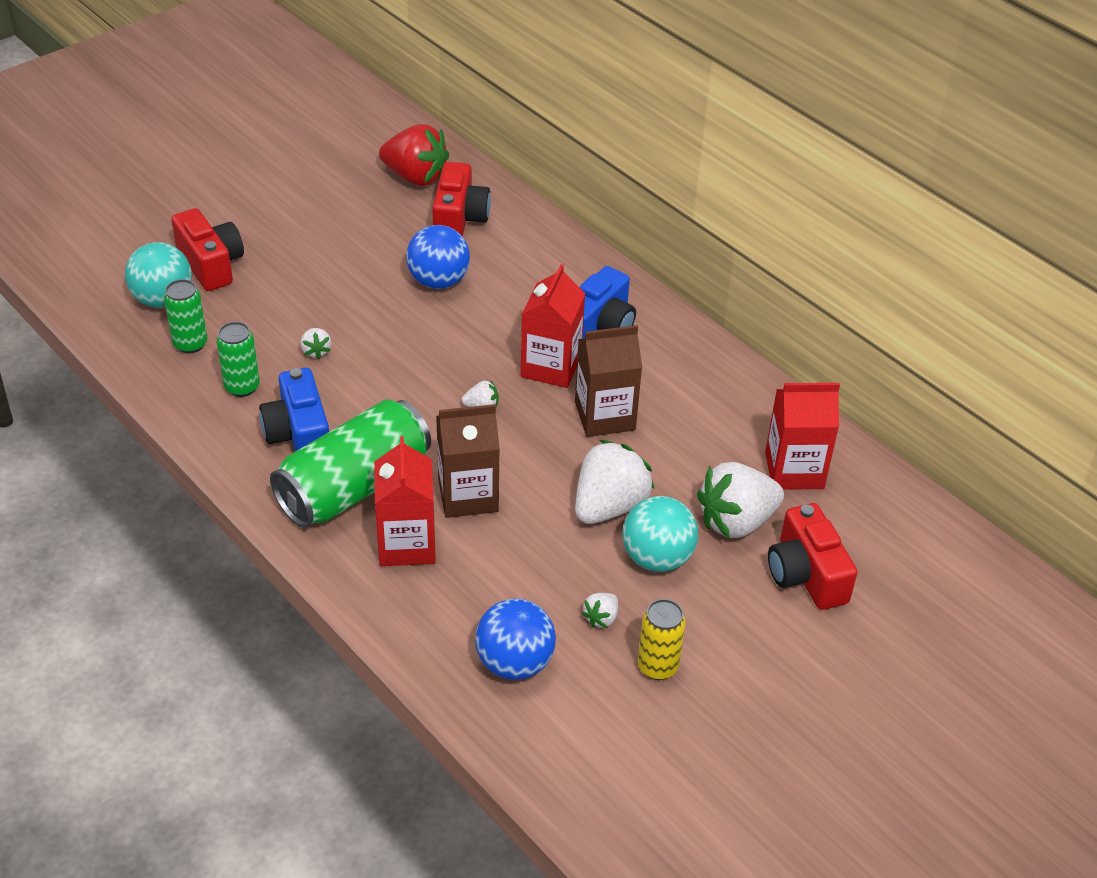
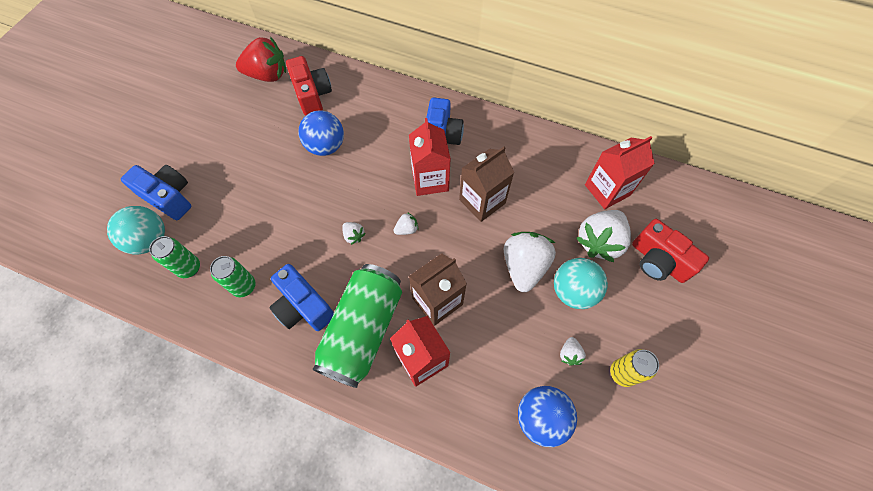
camera: 25 degrees left, 20 degrees up
(211, 264) = (169, 197): red camera -> blue camera
(316, 351) = (278, 235): white strawberry -> white strawberry (354, 236)

